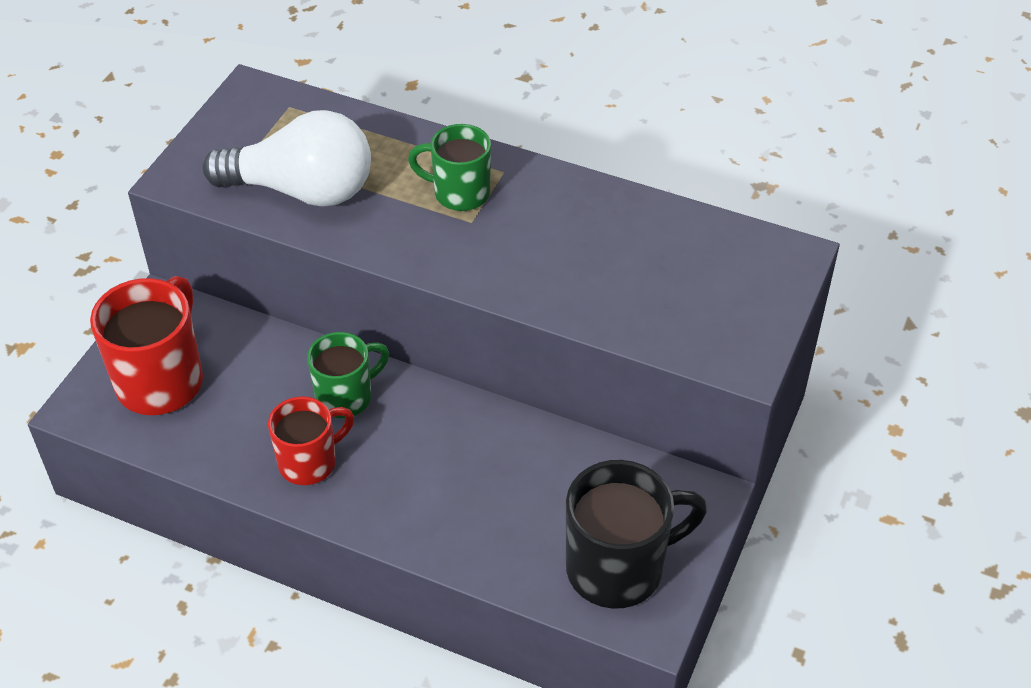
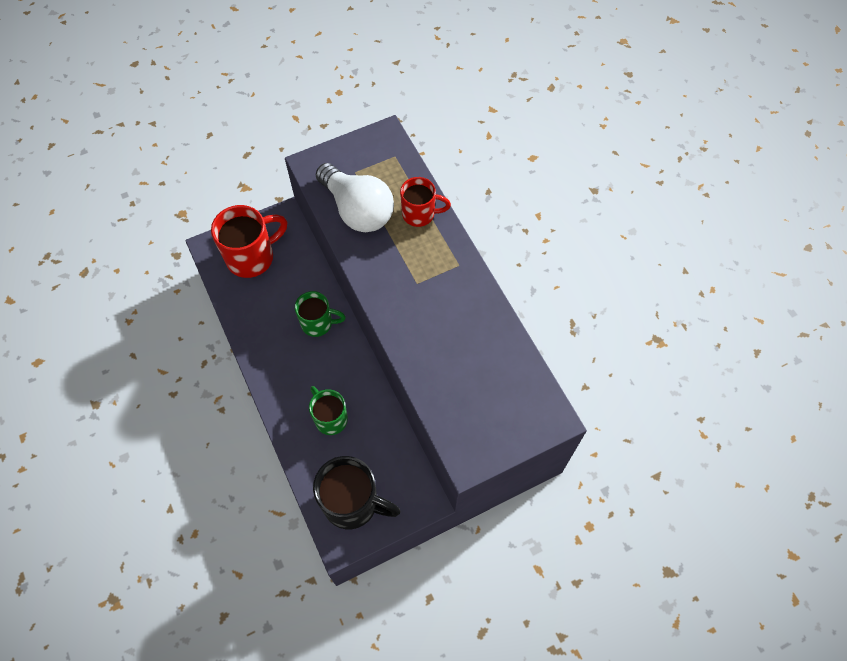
camera: 40 degrees right, 15 degrees up
(310, 462) = (275, 345): red mug -> red mug (420, 214)
(459, 193) = (426, 262): green mug -> green mug (330, 418)

